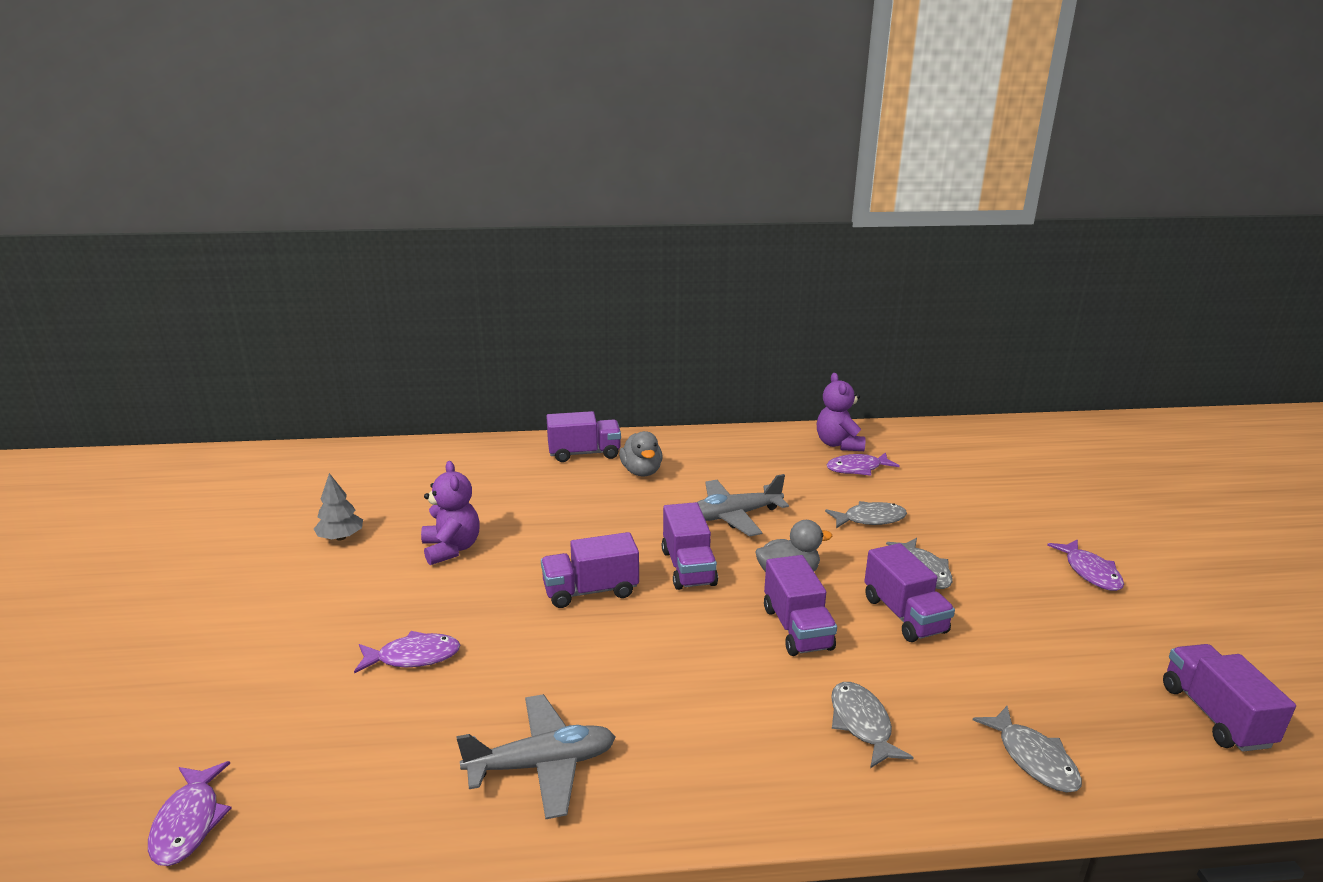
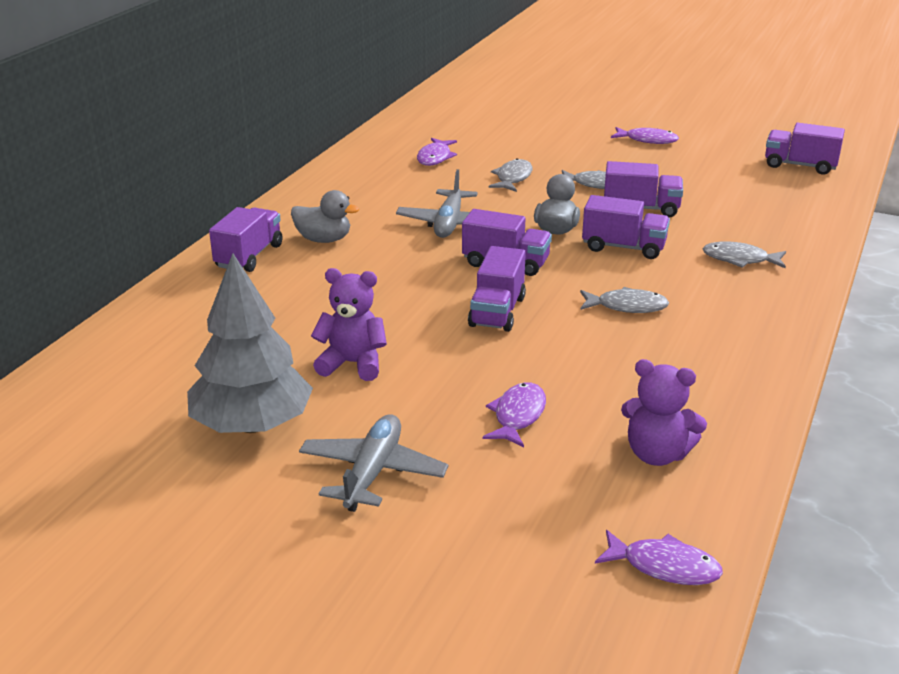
camera: 60 degrees left, 5 degrees up
(340, 537) = (252, 425): grey tree -> grey tree, size x2.10
(542, 765) = (702, 383): grey plane -> grey plane (372, 472)
(838, 444) = (387, 151): purple teddy bear -> purple teddy bear (657, 454)
(1033, 758) = (802, 223): grey fish -> grey fish (627, 306)

